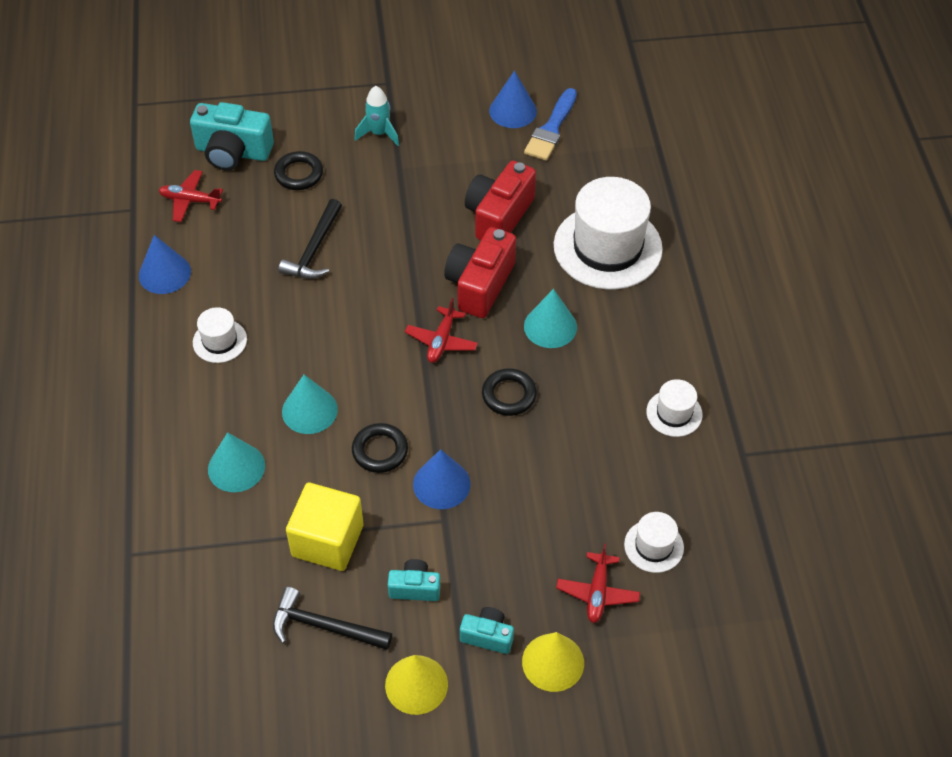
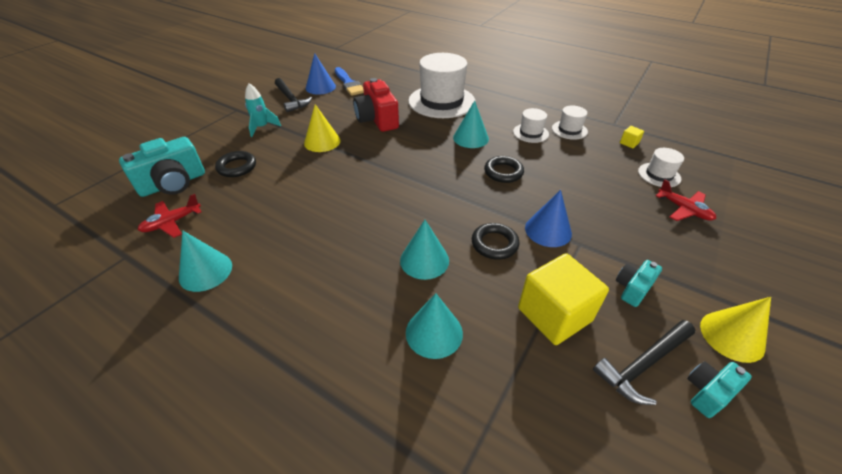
camera: 50 degrees left, 10 degrees down
(164, 273) = (205, 271): blue cone -> turquoise cone
(220, 341) = (307, 274): white hat -> white hat (530, 133)
(314, 249) = (300, 190): black hammer -> black hammer (291, 99)
(441, 341) = (435, 176): red plane -> none
(479, 284) = (413, 145): red camera -> none
(487, 636) = (698, 273): turquoise camera -> turquoise camera (708, 392)
(553, 662) = (735, 254): yellow cone -> yellow cone (322, 142)
(705, 489) = (629, 143): none -> yellow cube

